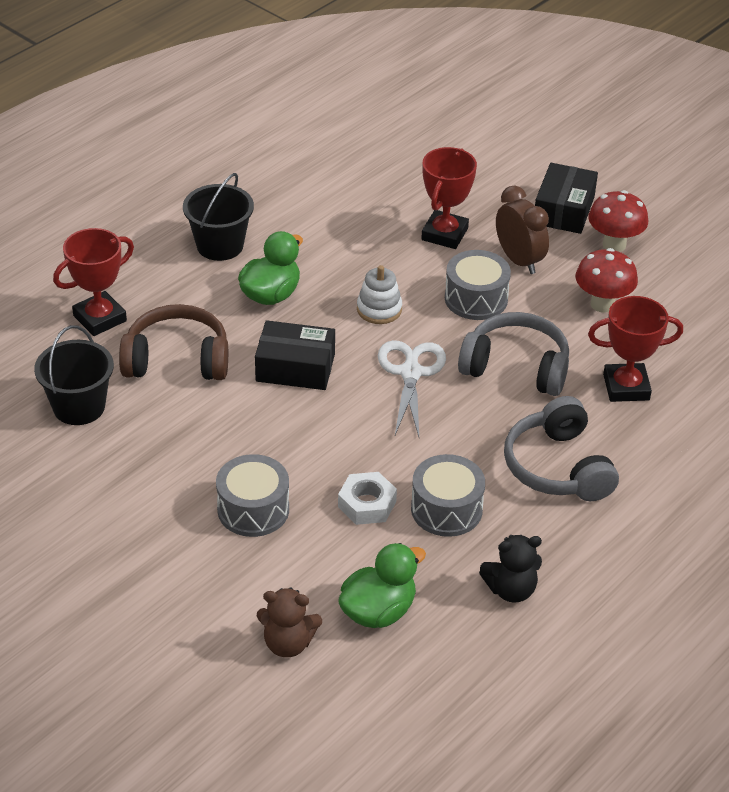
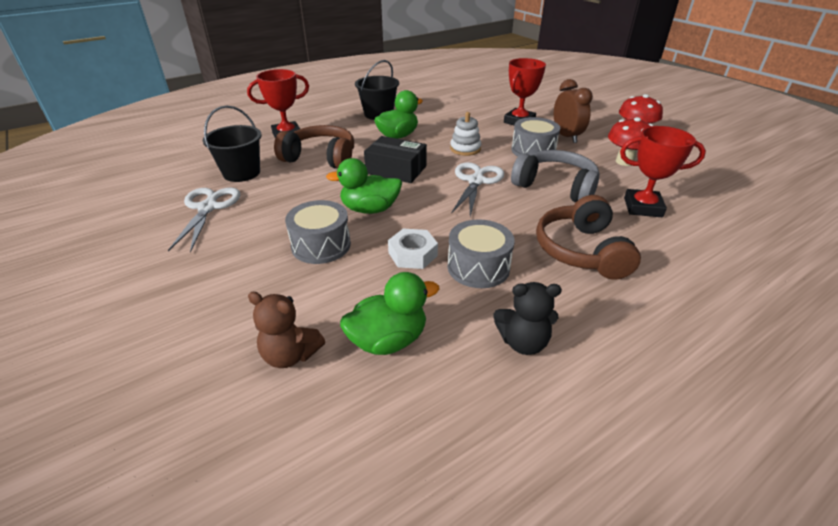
camera: 15 degrees right, 5 degrees down
(74, 476) = (208, 208): none -> white scissors
(288, 444) = (370, 209): none -> green duck
(558, 467) = (581, 251): grey headphones -> brown headphones
(563, 210) = (599, 118): black box -> none

